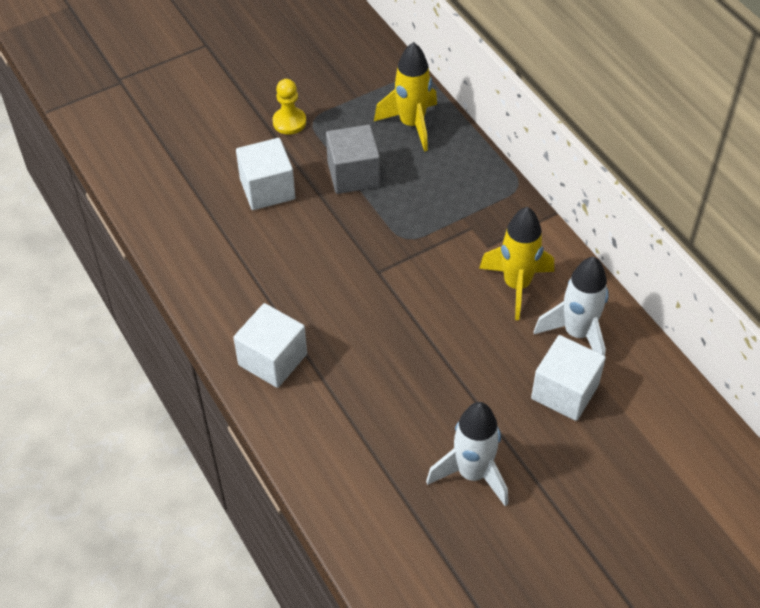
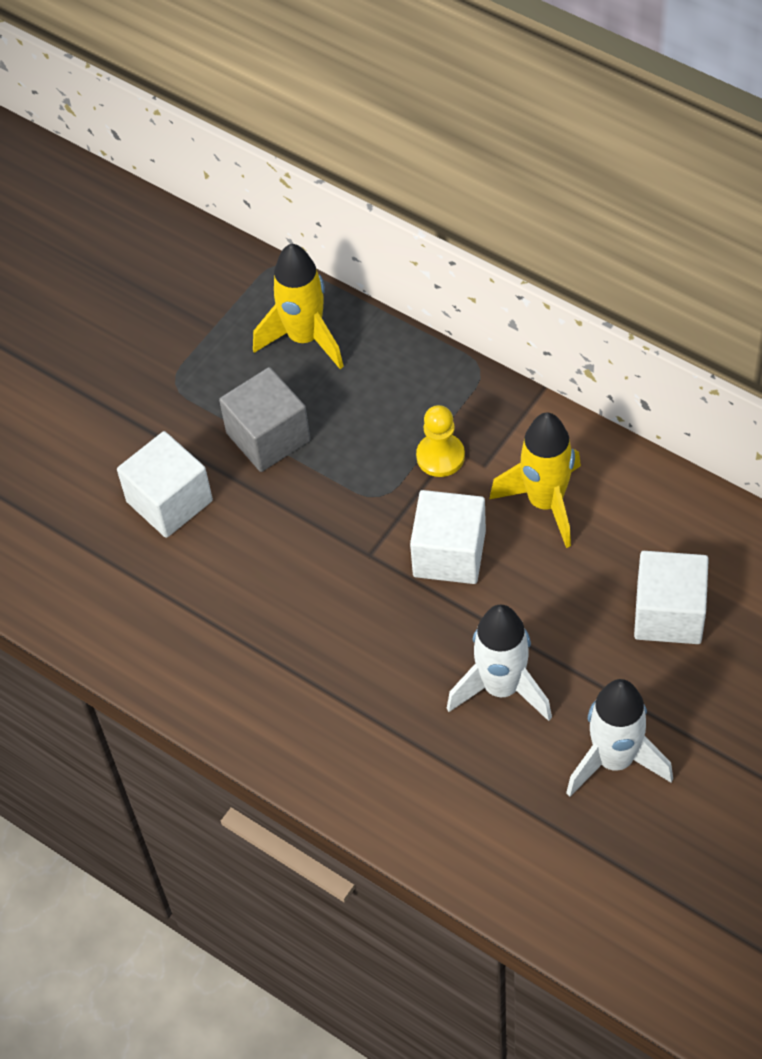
camera: 20 degrees left, 5 degrees up
(272, 359) = (303, 723): white cube -> white cube (449, 553)
(289, 122) = (145, 397): yellow pawn -> yellow pawn (440, 456)
(577, 333) = (647, 534): white rocket -> white rocket (501, 688)

